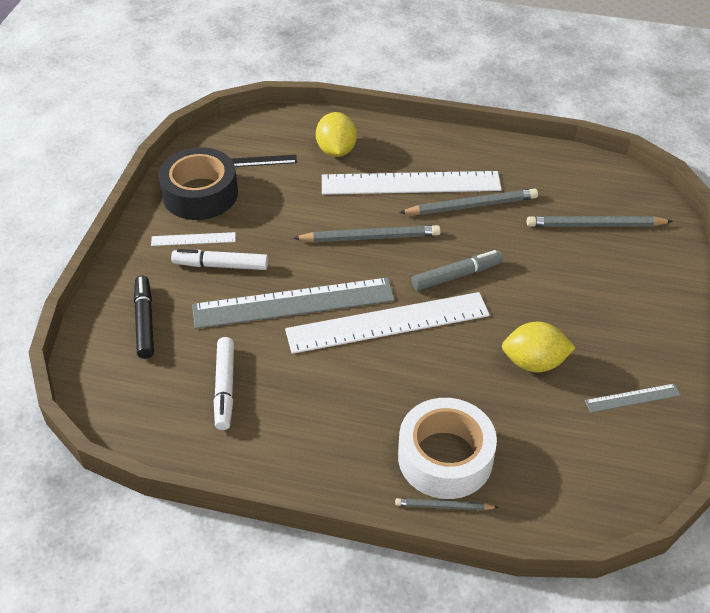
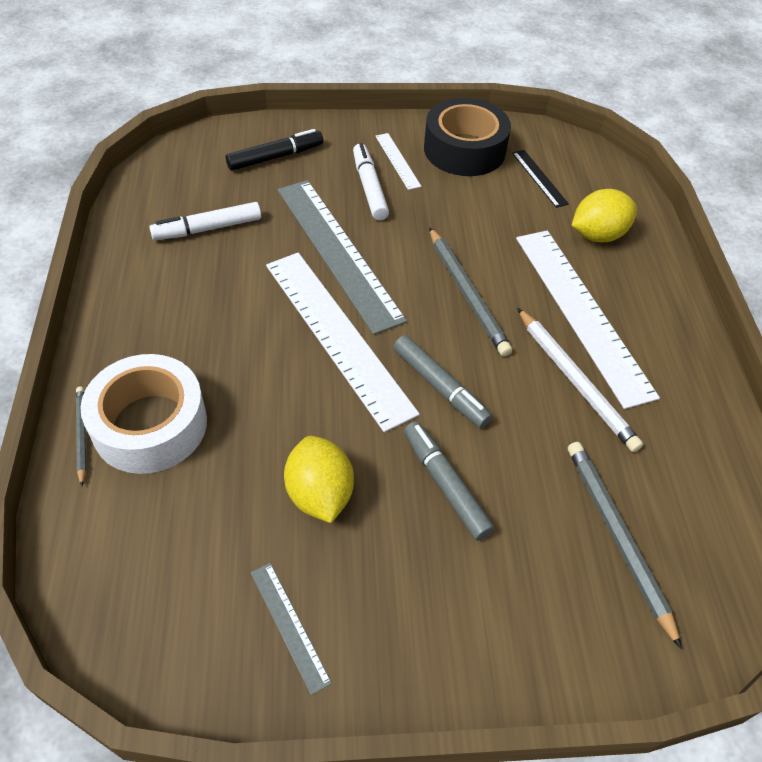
camera: 70 degrees right, 5 degrees up
(471, 206) = (575, 381): grey pencil -> white pencil
(540, 294) = (445, 484): none -> grey marker

